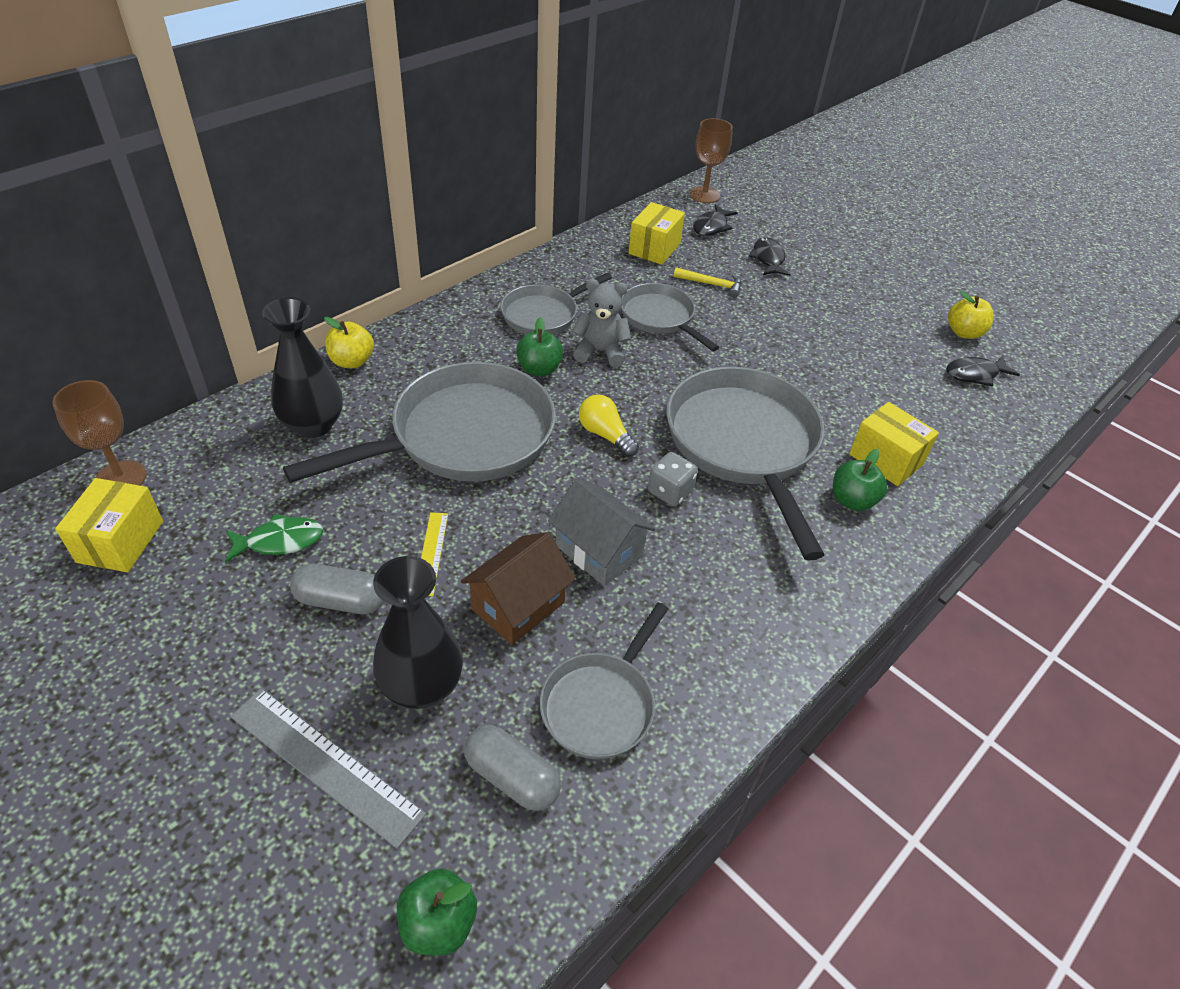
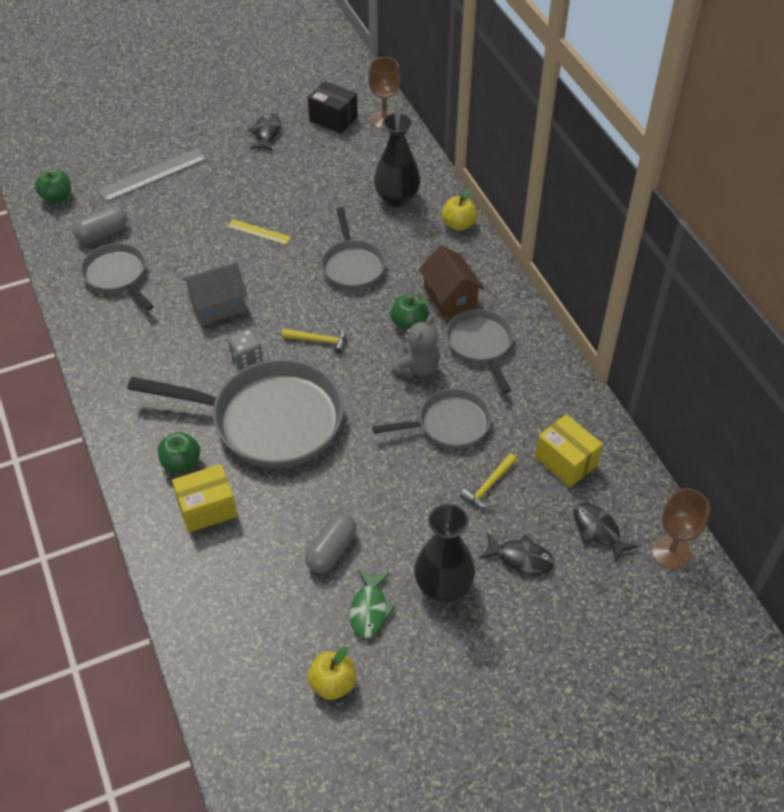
camera: 115 degrees right, 5 degrees up
(120, 541) = (333, 119): yellow box -> black box
(280, 541) = (302, 174): green fish -> green fish (369, 610)
(341, 601) = (245, 192): grey capsule -> grey capsule (331, 550)
(422, 686) = (173, 212): black vase -> black vase (443, 586)
(463, 437) = (352, 266): grey pan -> grey pan, size x0.55
(518, 605) = (199, 259): brown house -> brown house (450, 297)
(605, 435) = (319, 341): yellow light bulb -> yellow hammer
(975, 374) = (269, 650): black fish -> black fish (266, 133)

